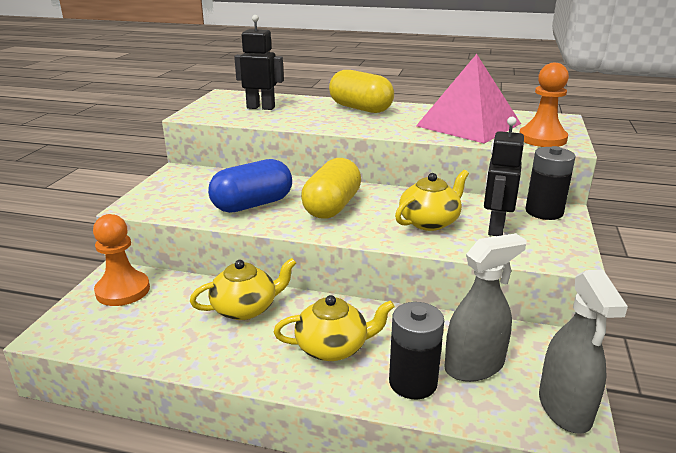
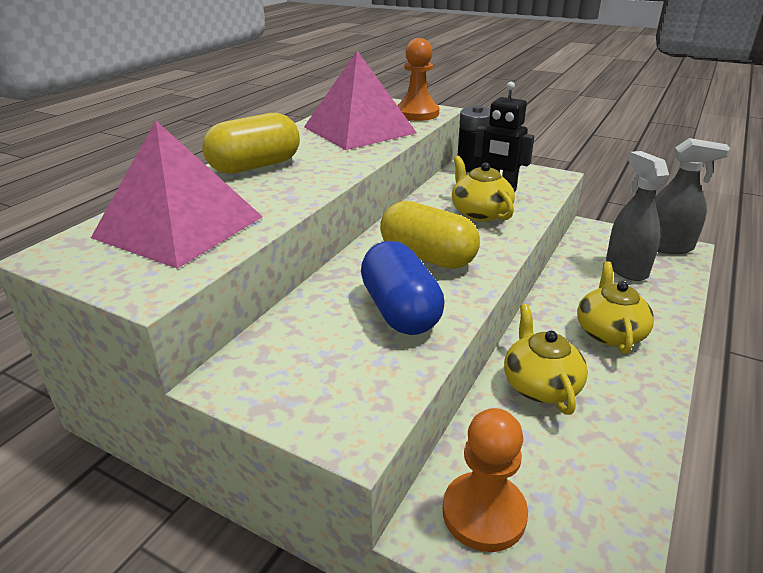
camera: 75 degrees left, 5 degrees up
(261, 107) = (179, 227): black robot -> pink pyramid
(413, 382) = (652, 299): black battery -> none

